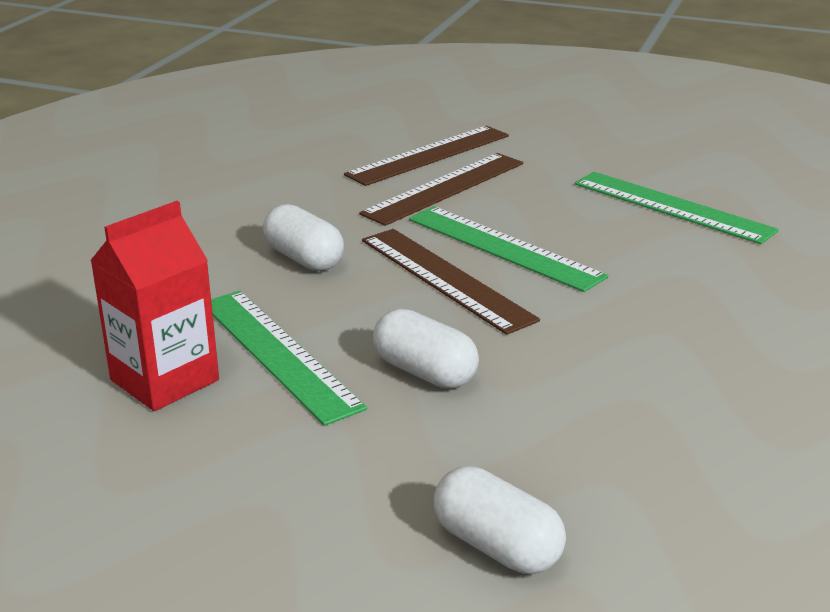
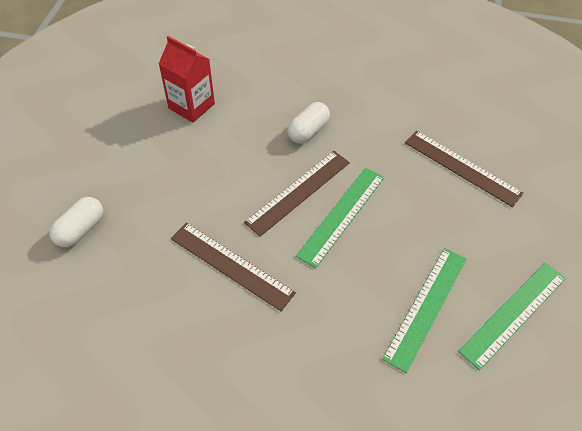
camera: 80 degrees right, 25 degrees up
(278, 353) = (216, 138): green ruler -> green ruler (513, 314)
(424, 372) = (205, 193): white capsule -> none
(444, 188) = (414, 180): brown ruler -> brown ruler (231, 265)

